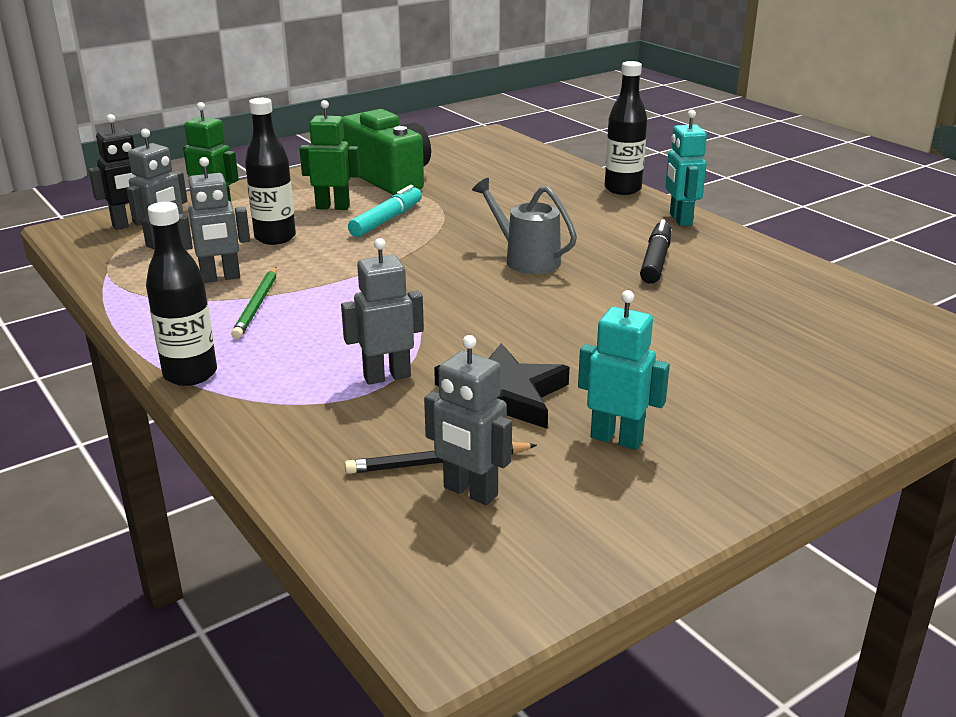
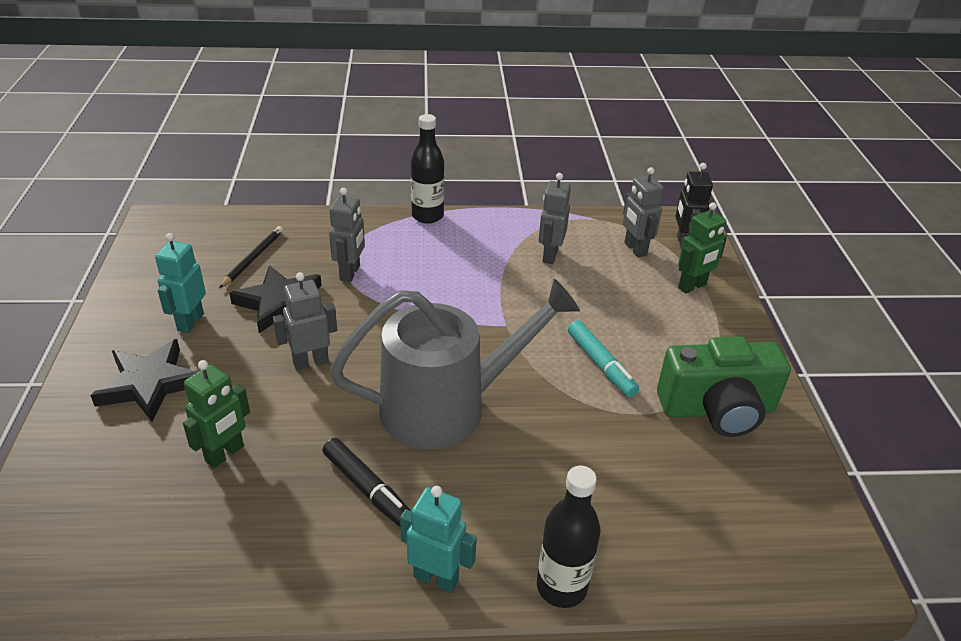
camera: 120 degrees right, 10 degrees up
(257, 305) = (492, 257): green pencil -> none
(275, 237) = (606, 297): black bottle -> none
(333, 207) = (656, 346): green robot -> green robot (225, 454)
(470, 492) = (219, 258): grey robot -> grey robot (311, 362)
(526, 259) = (448, 407): grey watering can -> grey watering can, size x1.93
(616, 439) = (190, 322): turquoise robot -> turquoise robot turned 135 degrees clockwise
(732, 409) = (149, 384): none -> black star

